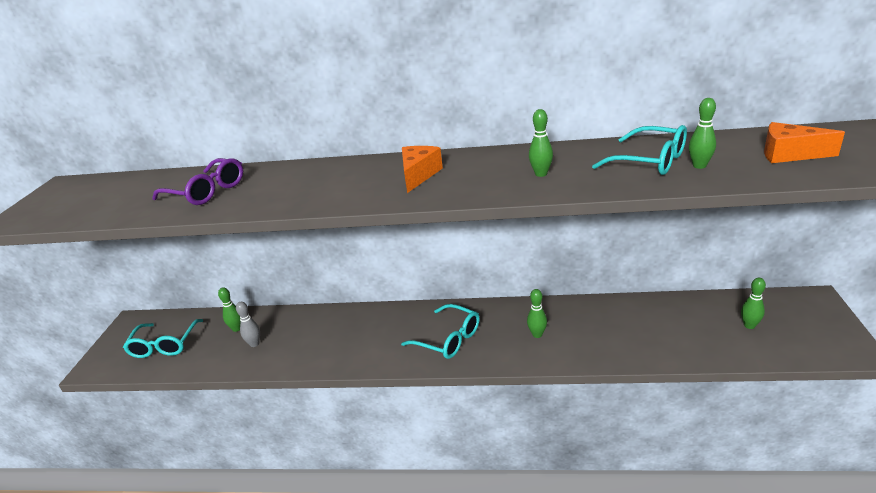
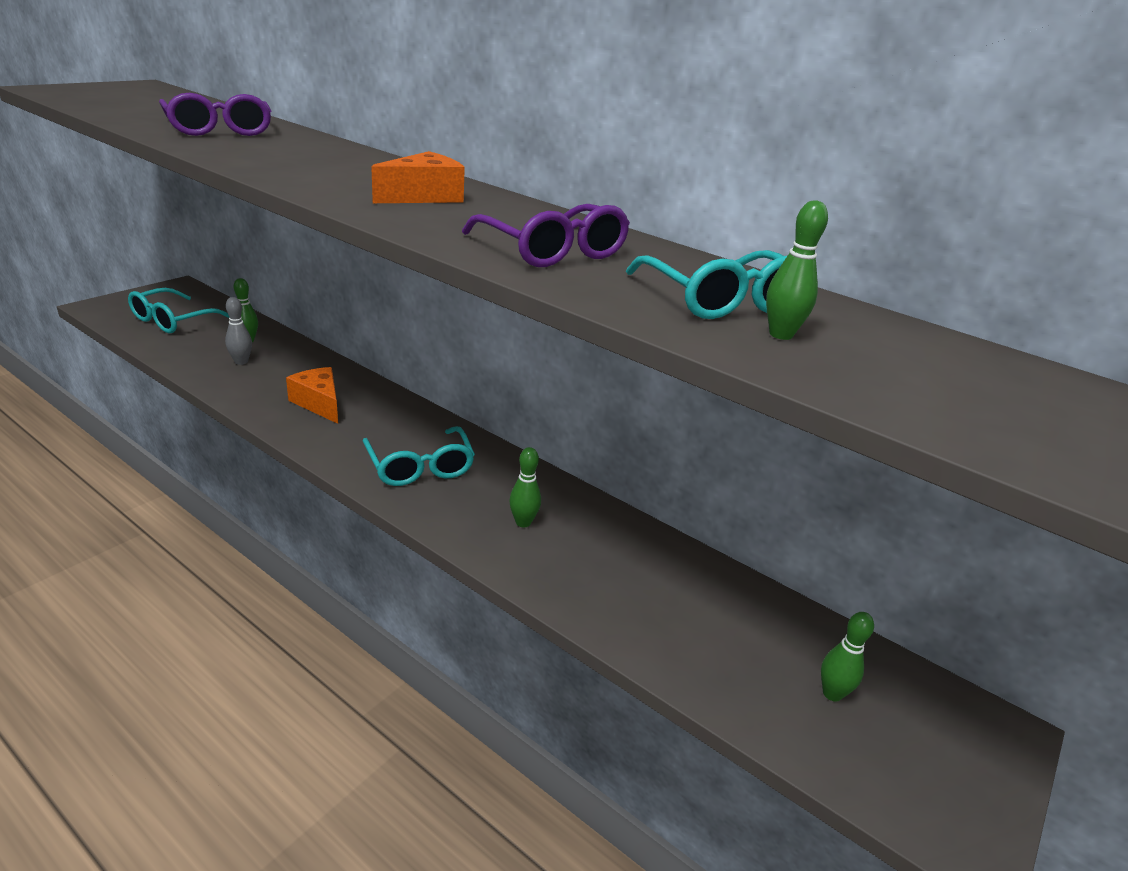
camera: 25 degrees right, 0 degrees up
(541, 174) = (552, 251): green bowling pin -> purple glasses
(789, 154) = (964, 387): orange cheese -> orange cheese (319, 403)

